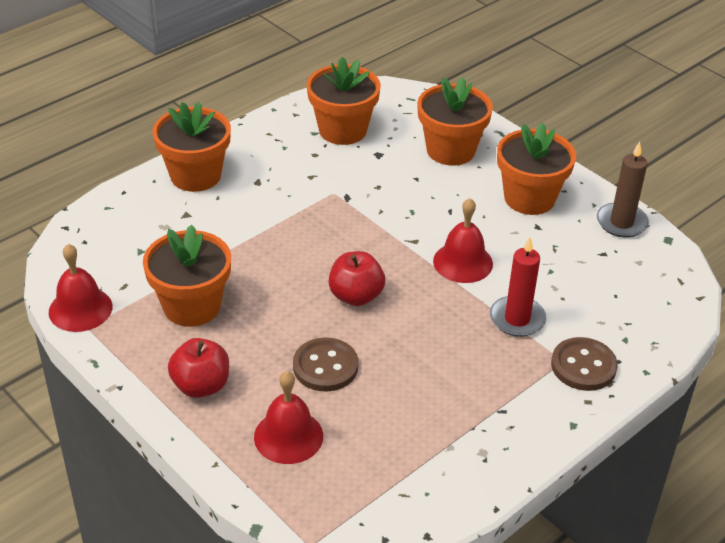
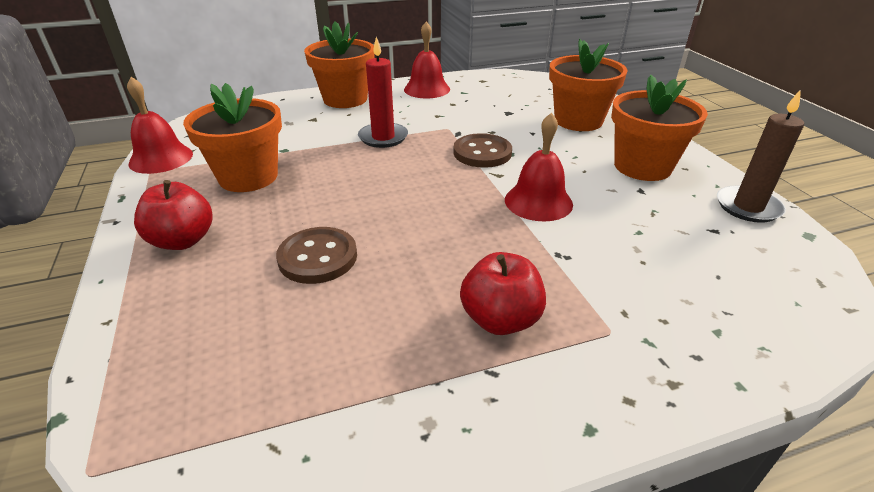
camera: 25 degrees right, 5 degrees down
(288, 436) = (210, 317): red bell -> red bell (427, 89)
(342, 130) = (488, 94): orange flower pot -> none
(356, 296) = (404, 204): red apple -> red apple (500, 319)
(517, 319) = (572, 268): red candle -> red candle (383, 137)
(583, 366) = (640, 348): brown button -> brown button (482, 153)

